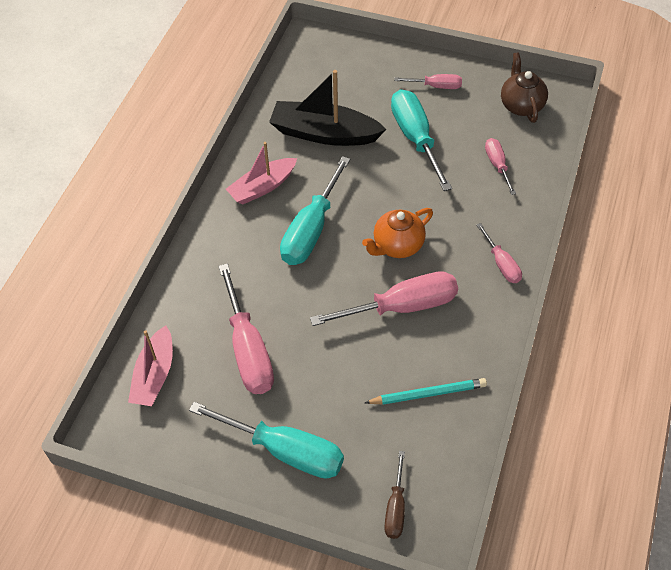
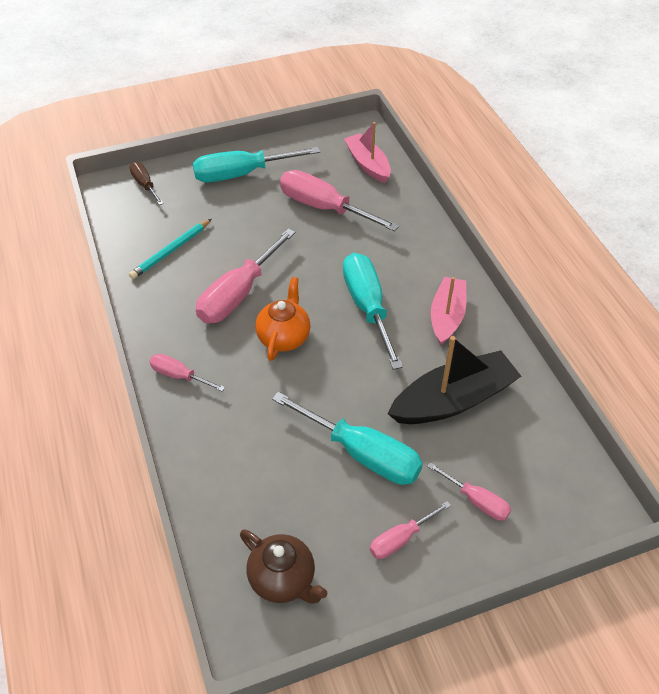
camera: 140 degrees right, 5 degrees down
(497, 165) = (253, 476): pink screwdriver -> pink screwdriver (476, 501)

